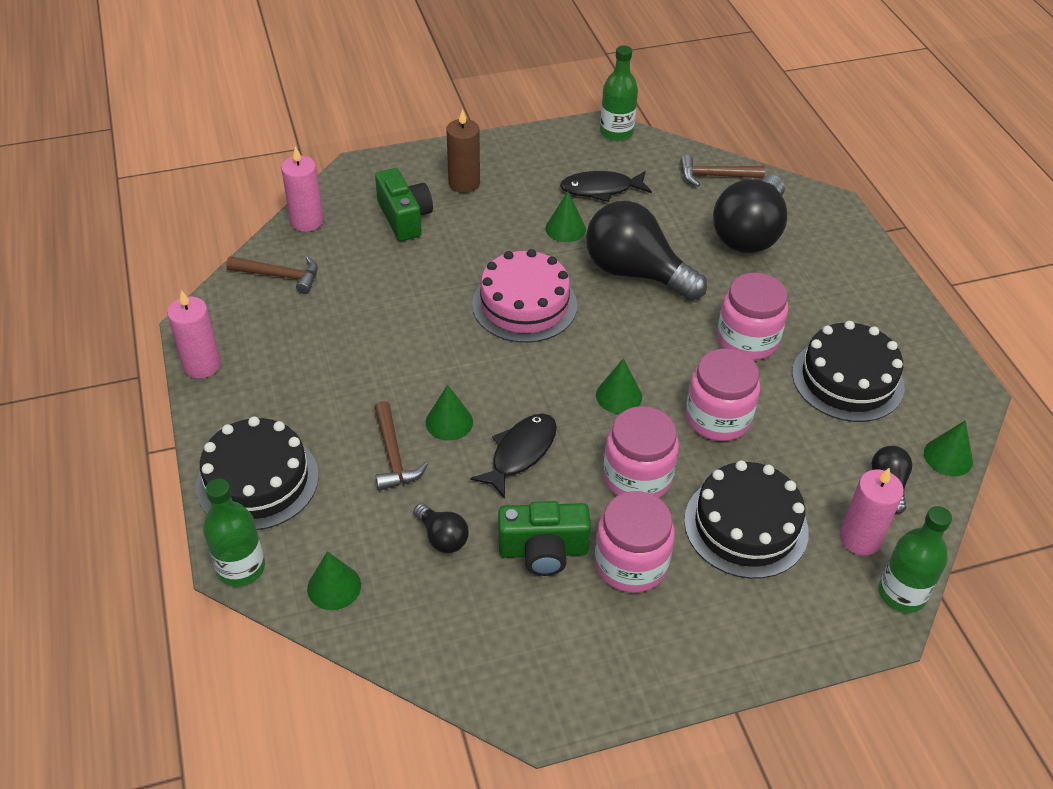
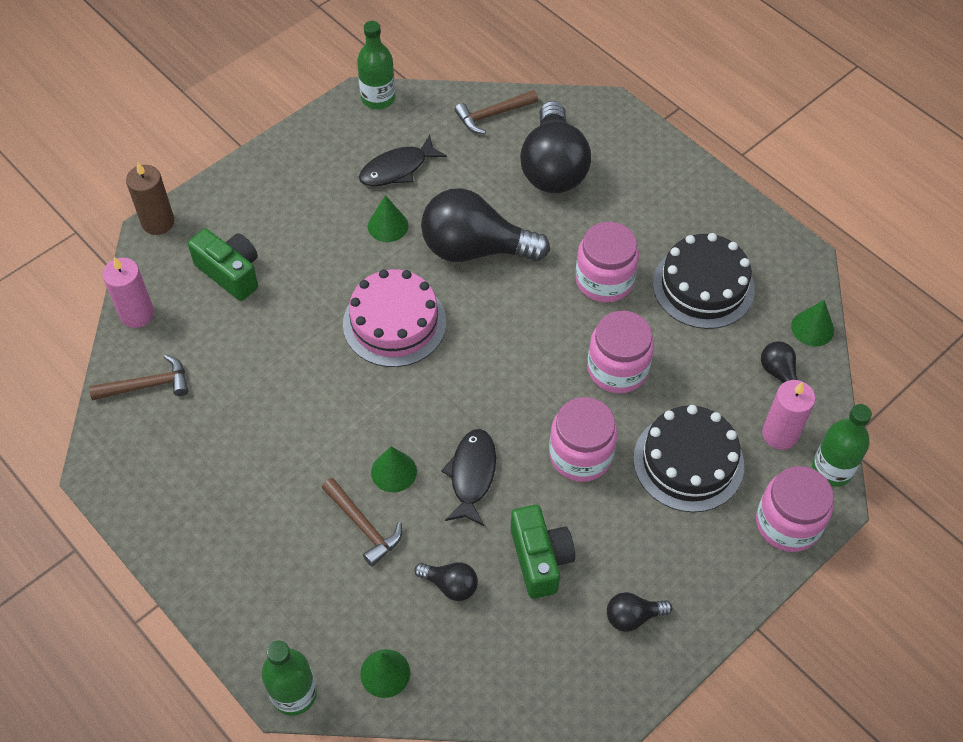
camera: 25 degrees left, 10 degrees up
(202, 365) = (131, 512): pink candle -> none
(257, 480) = (257, 605): black cake -> none
(464, 183) = (265, 211): brown candle -> brown candle (158, 222)
(543, 551) = (540, 559): green camera -> green camera turned 75 degrees counterclockwise
(607, 642) = (633, 617): none -> black light bulb
(619, 396) = (525, 382): green cone -> none
(631, 563) = (616, 538): pink jar -> pink jar (787, 523)

